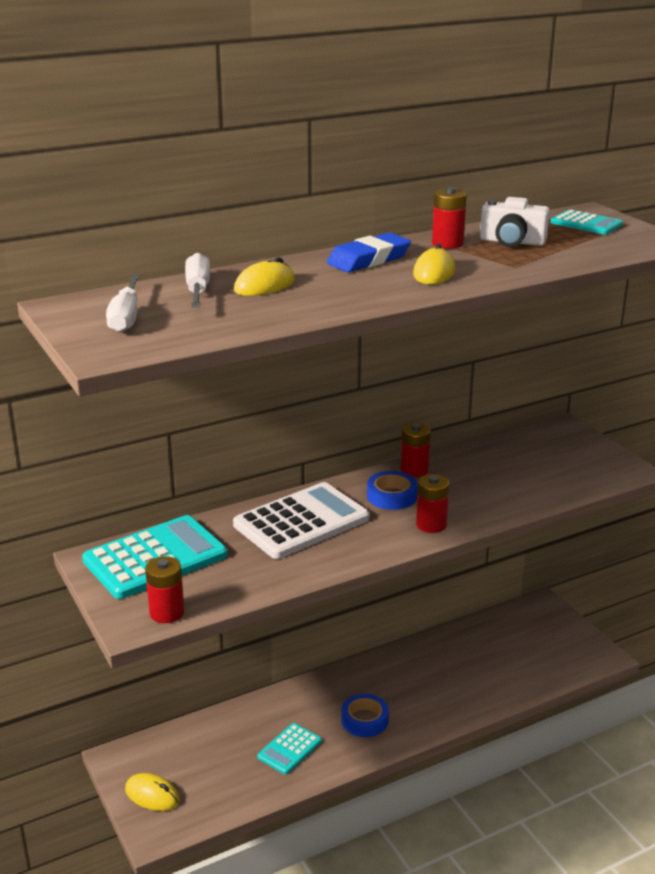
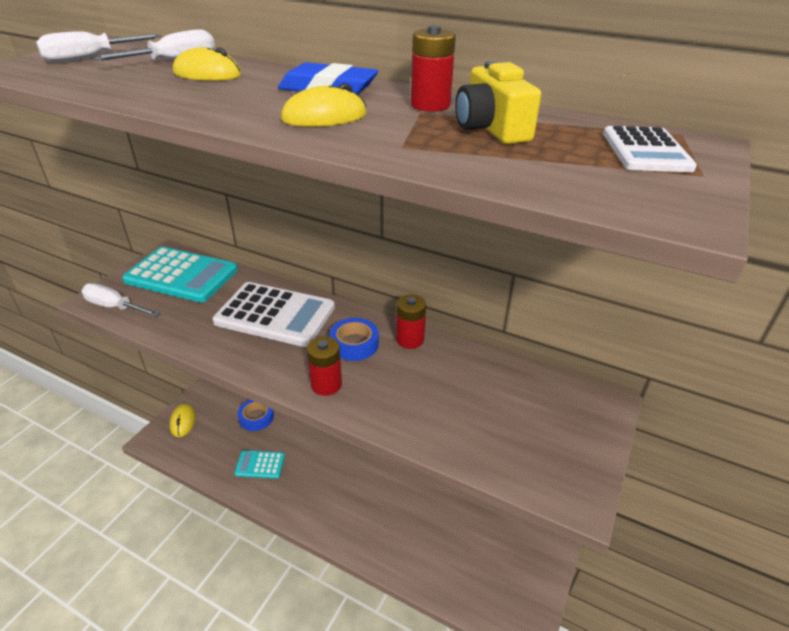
camera: 55 degrees right, 10 degrees up
(167, 613) = (115, 307): red battery -> white screwdriver
(364, 720) = (316, 491): blue tape -> blue tape (256, 417)
(512, 242) = (491, 129): white camera -> yellow camera
(586, 224) = (645, 151): turquoise calculator -> white calculator

